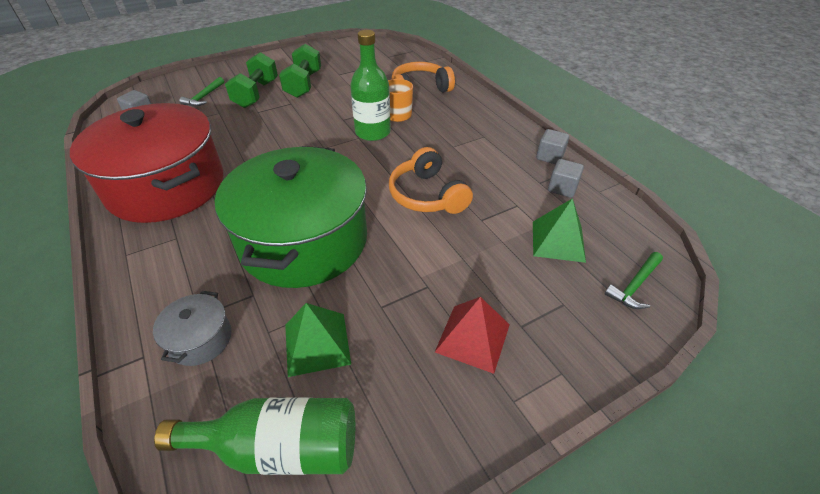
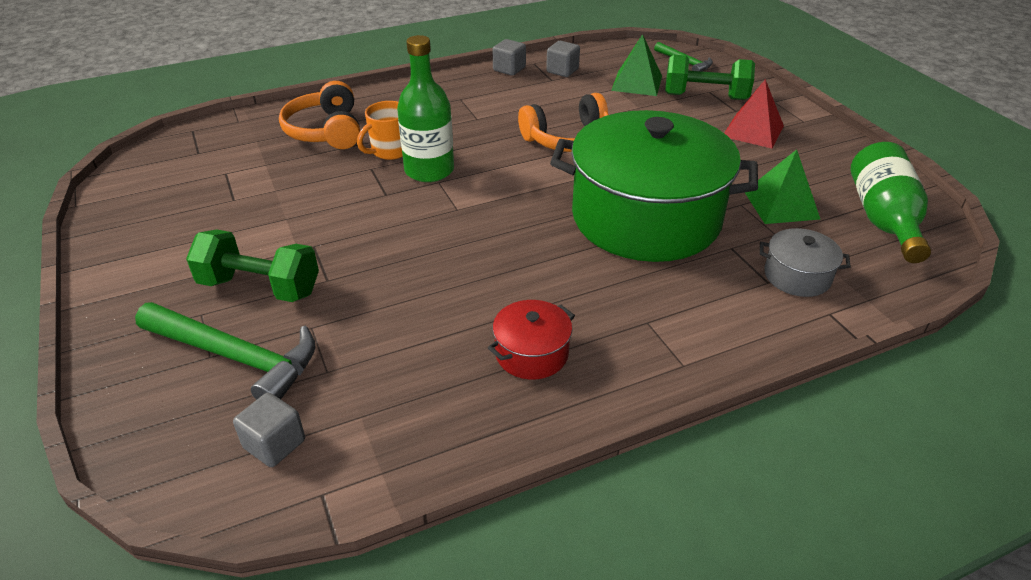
camera: 85 degrees left, 5 degrees down
(166, 186) = (531, 353): red pot -> red pot, size x0.40
(204, 97) = (236, 357): green hammer -> green hammer, size x1.81
(303, 84) = (252, 235): green dumbbell -> green dumbbell (705, 97)

